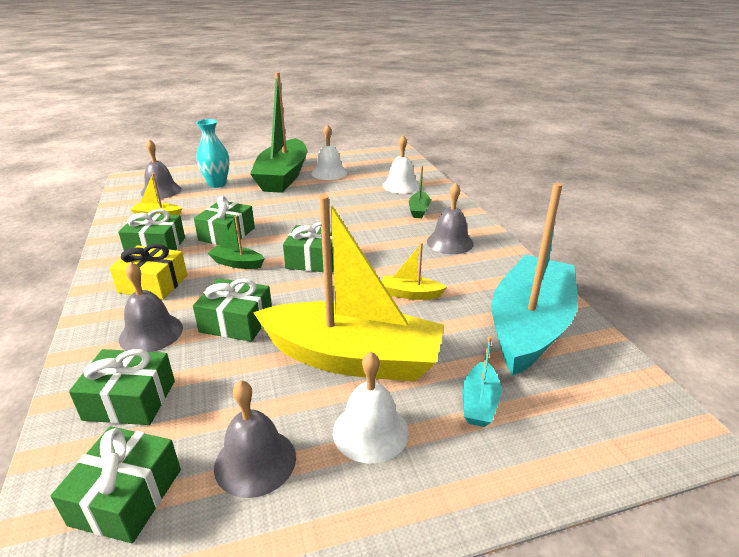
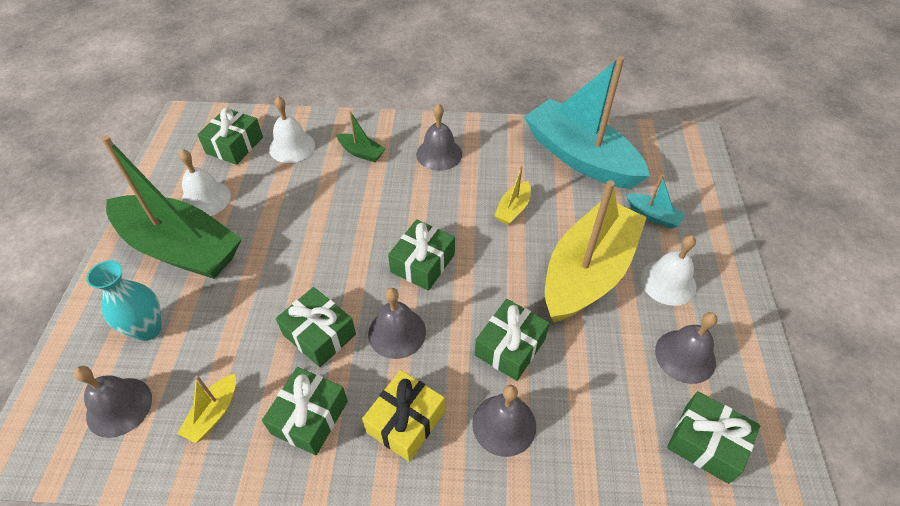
camera: 70 degrees left, 20 degrees up
(130, 400) = (601, 443): green gift -> green gift (234, 145)
(237, 263) = (397, 332): green boat -> grey bell

